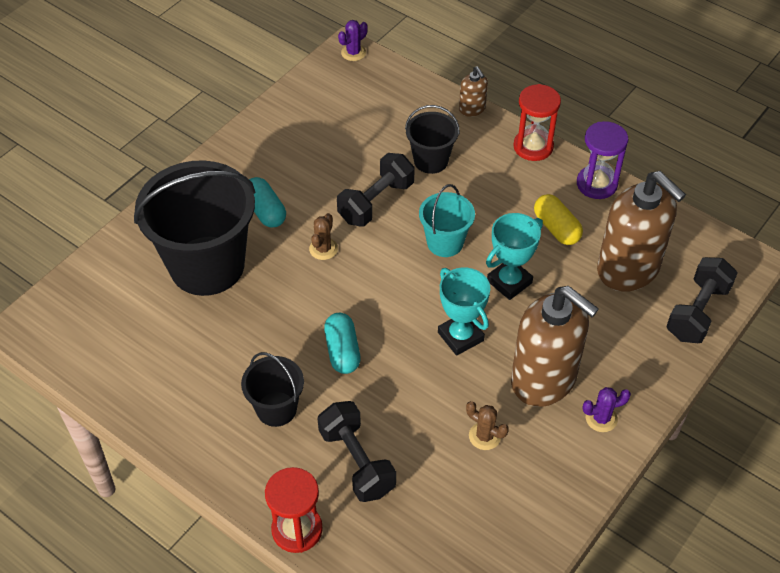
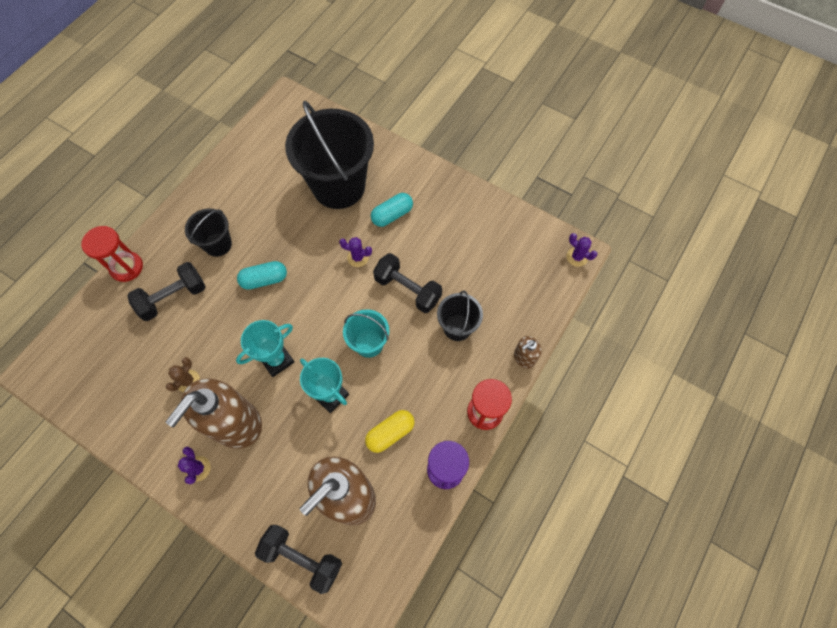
camera: 85 degrees right, 15 degrees up
(323, 249) = (358, 257): brown cactus -> purple cactus

